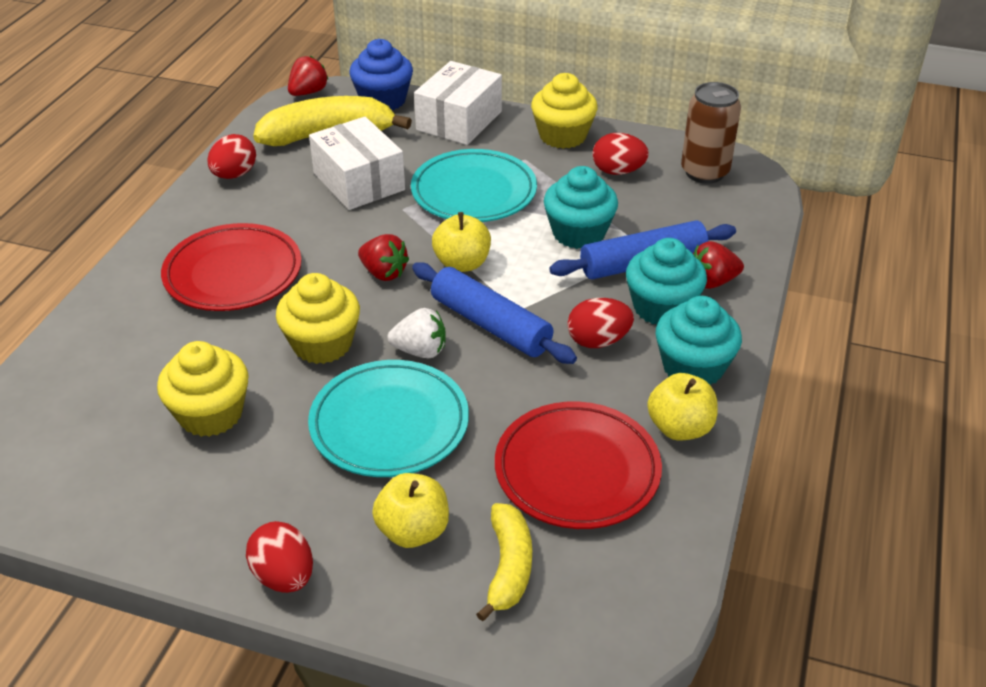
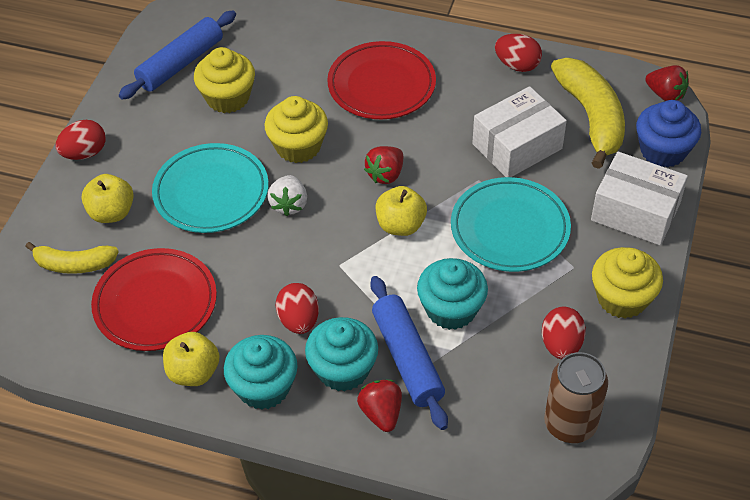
camera: 90 degrees right, 10 degrees up
(490, 324) = (320, 247): blue rolling pin -> blue rolling pin (181, 63)

